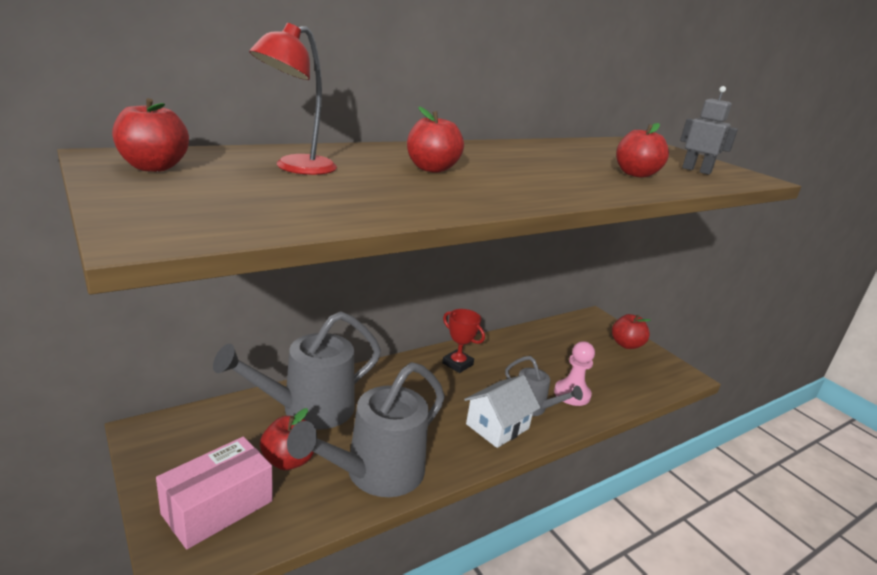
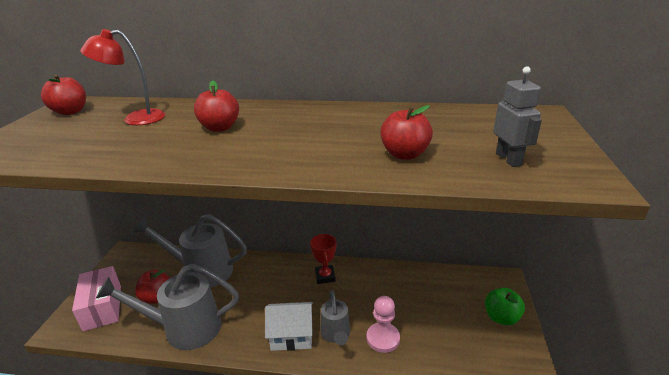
camera: 45 degrees right, 5 degrees up
(218, 507) = (102, 307): pink box -> pink box turned 75 degrees clockwise
(626, 345) = (501, 317): red apple -> green apple

